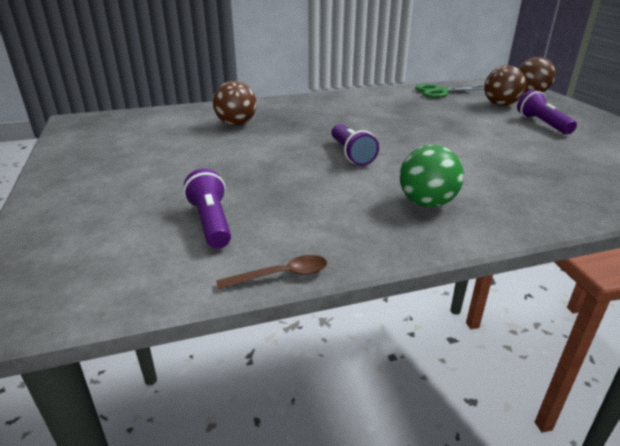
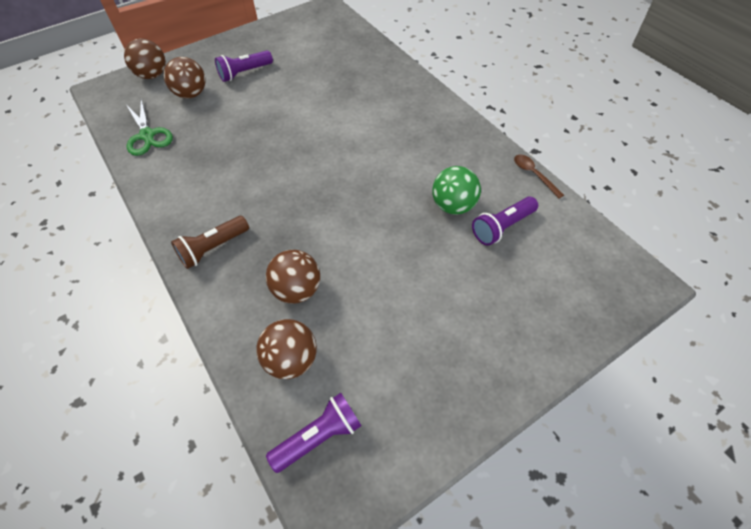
camera: 105 degrees left, 25 degrees up
(181, 118) = (291, 360): none -> brown ball
(301, 105) = (213, 248): none -> brown flashlight
(351, 154) = (351, 176): purple flashlight -> purple flashlight (319, 436)
(427, 203) = (419, 127): green ball -> green ball (453, 206)

